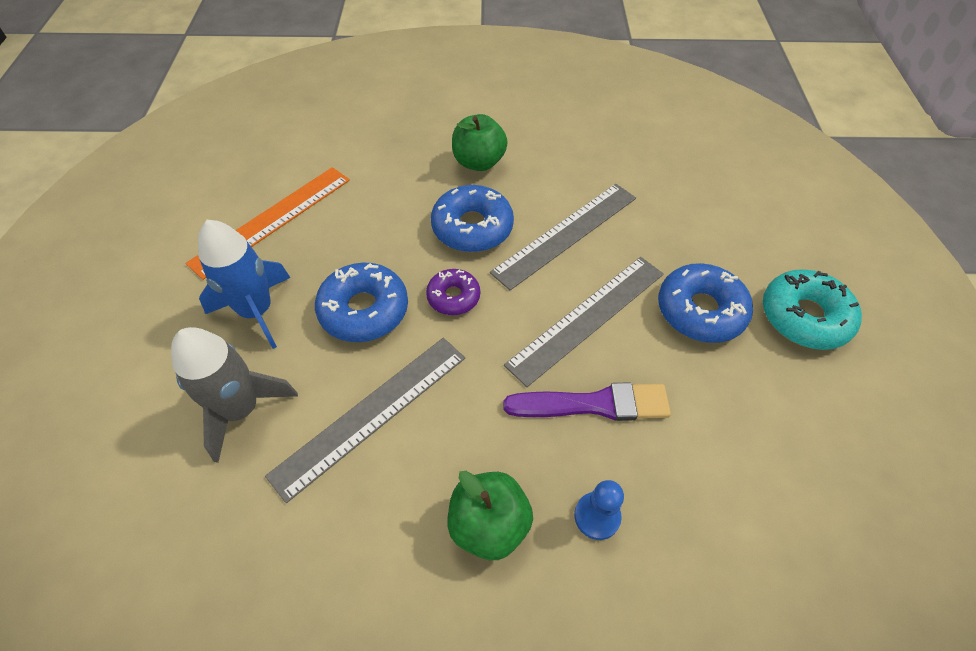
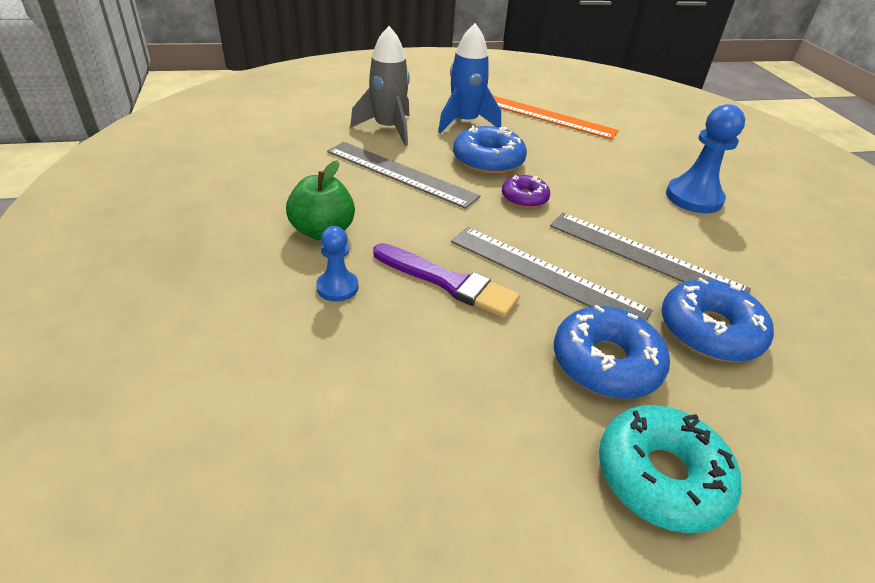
camera: 75 degrees right, 15 degrees down
(472, 227) = (608, 201): blue donut -> blue donut (709, 331)
(478, 162) = (693, 198): green apple -> blue pawn
(594, 404) = (448, 282): purple brush -> purple brush turned 45 degrees counterclockwise

